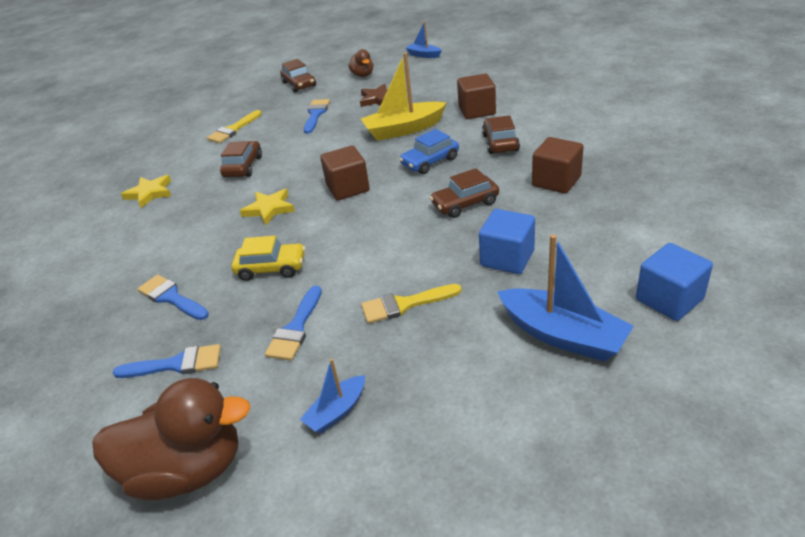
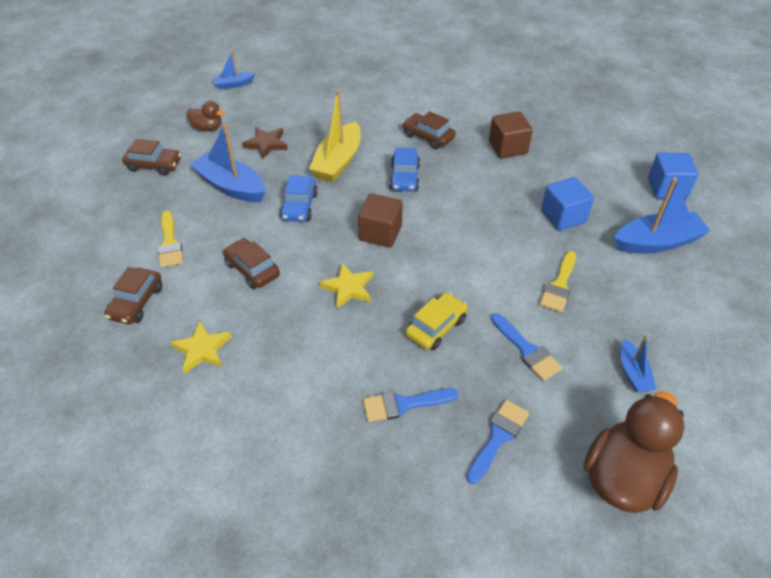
camera: 55 degrees left, 10 degrees up
(316, 114) = (231, 186): blue brush -> blue boat
(330, 145) = (299, 206): none -> blue car
(465, 203) = (480, 195): brown car -> brown car (136, 302)
(477, 111) = (368, 118): brown cube -> none

